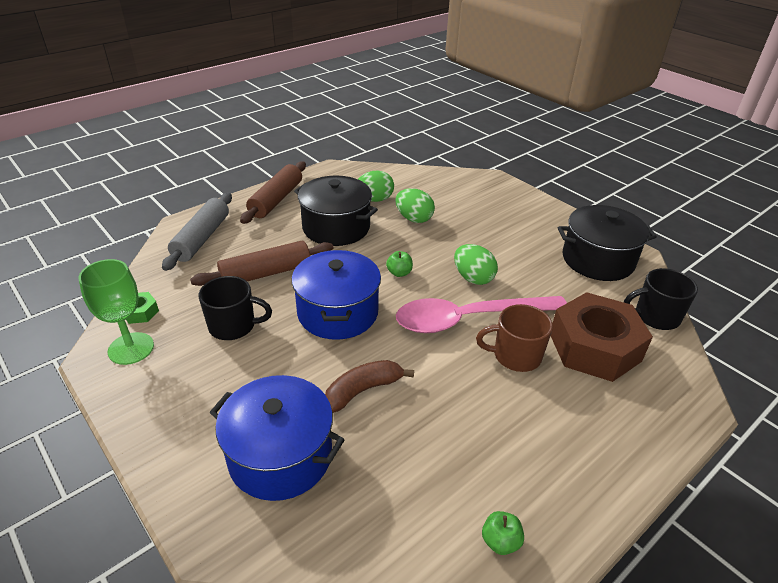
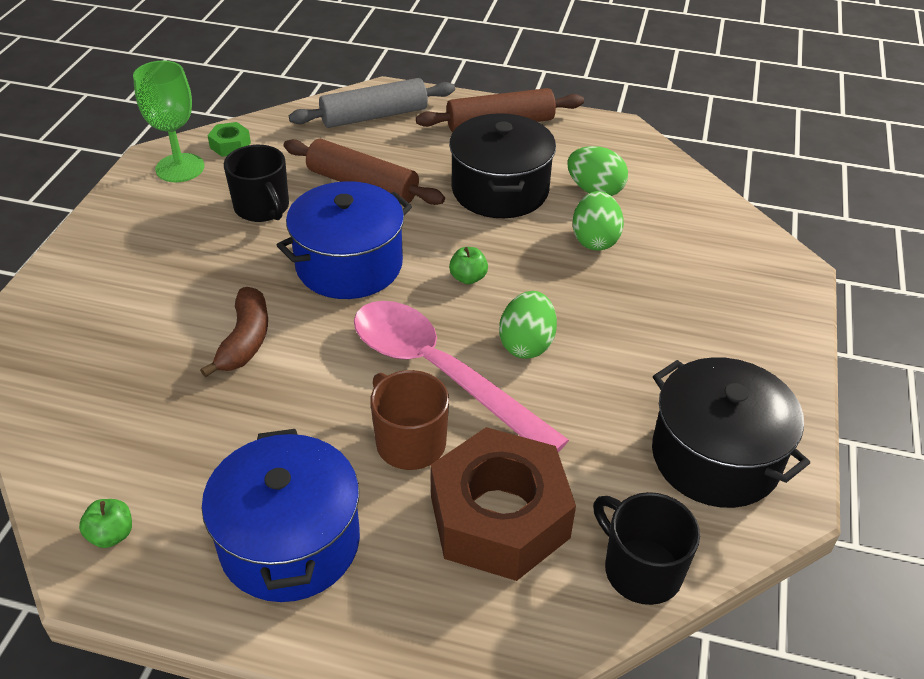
camera: 55 degrees right, 5 degrees up
(280, 456) = (118, 326): blue pot -> blue pot (290, 542)
(363, 390) = (245, 340): brown banana -> brown banana turned 75 degrees clockwise

